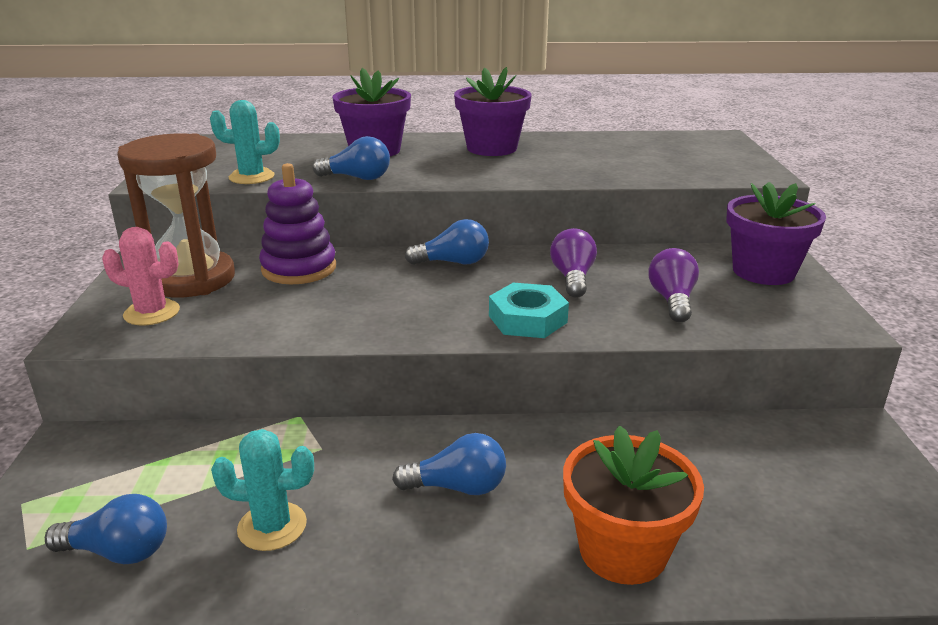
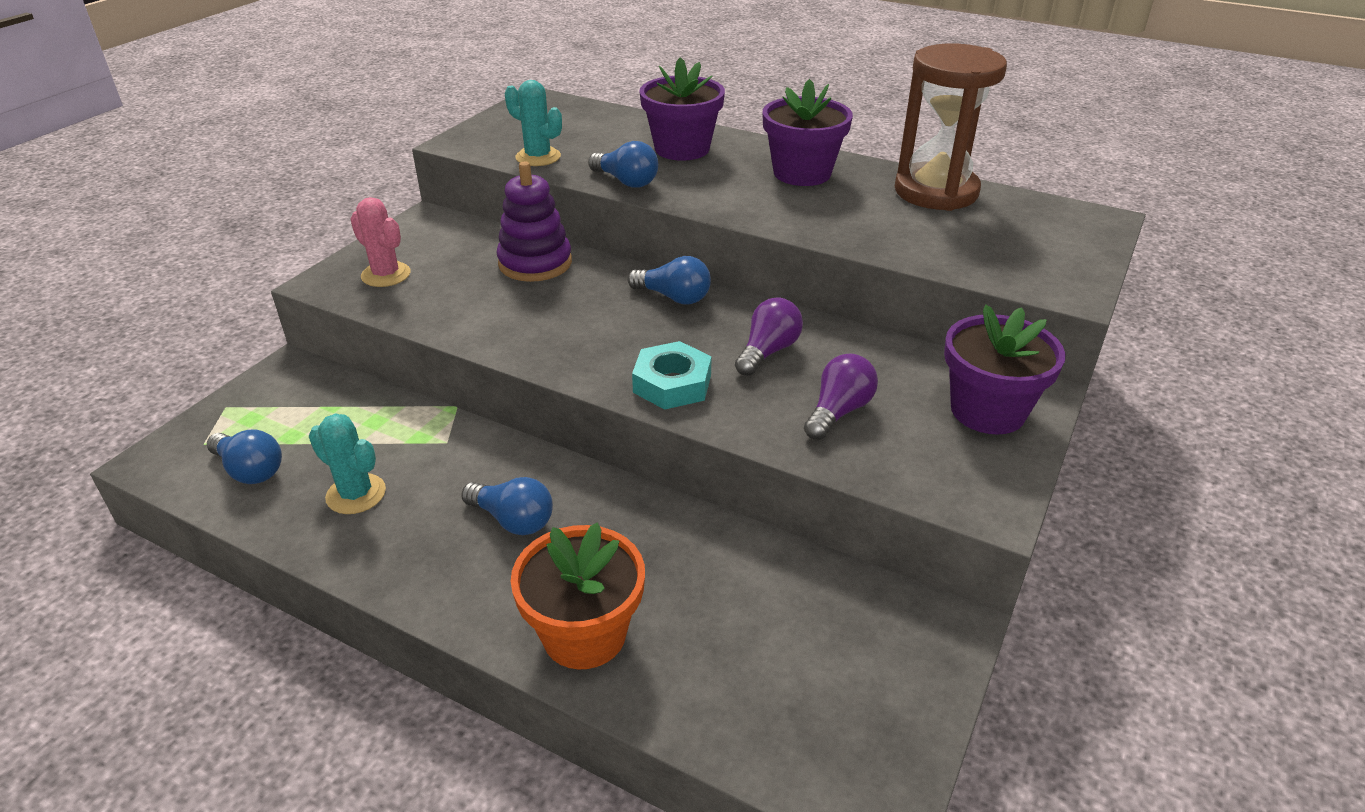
camera: 30 degrees right, 10 degrees up
(191, 279) = (443, 249): brown hourglass -> brown hourglass (936, 192)

